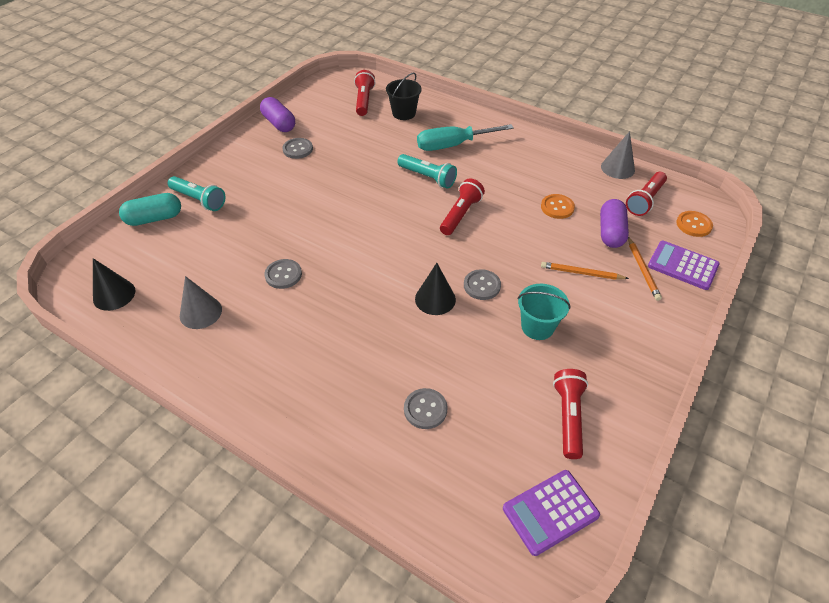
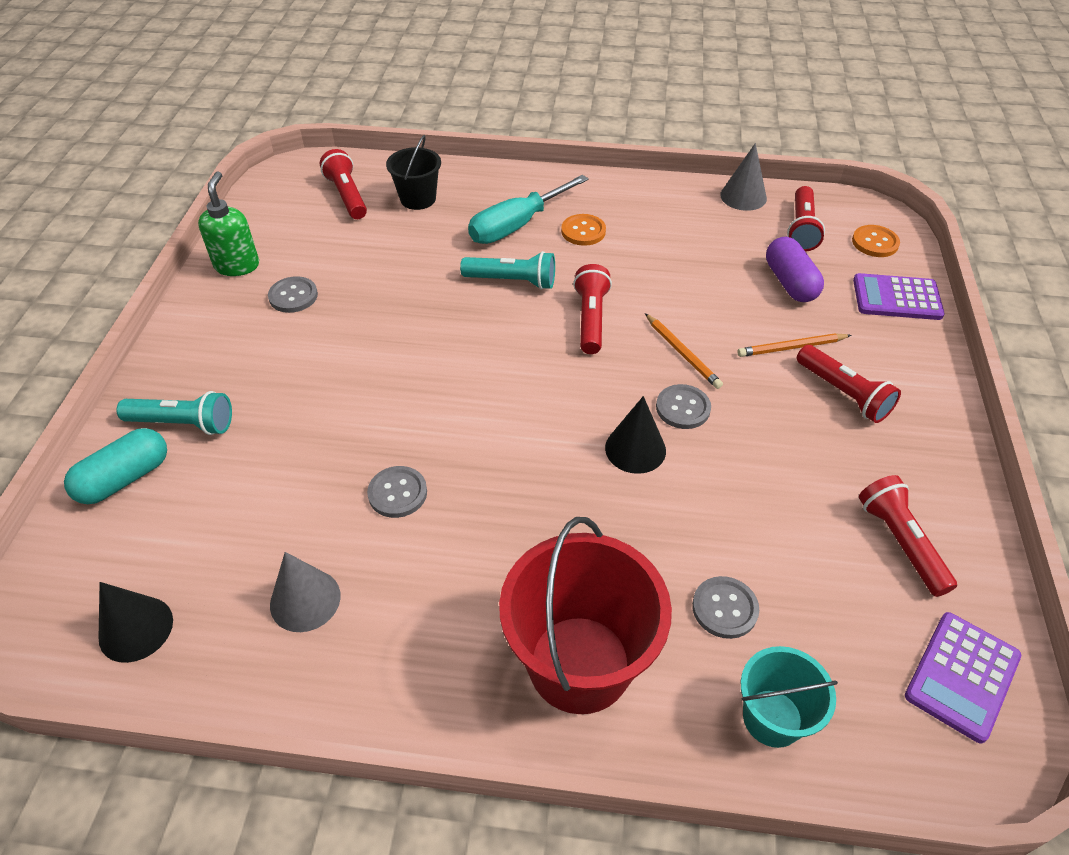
camera: 25 degrees left, 0 degrees up
(279, 123) = (237, 265): purple capsule -> green soap dispenser
(320, 404) = (579, 664): none -> red bucket
(537, 327) = (787, 438): turquoise bucket -> turquoise bucket (772, 718)
(557, 207) = (706, 270): orange button -> orange button (583, 231)
(597, 313) = (843, 393): none -> red flashlight
(642, 270) = (857, 319): orange pencil -> orange pencil (682, 353)

